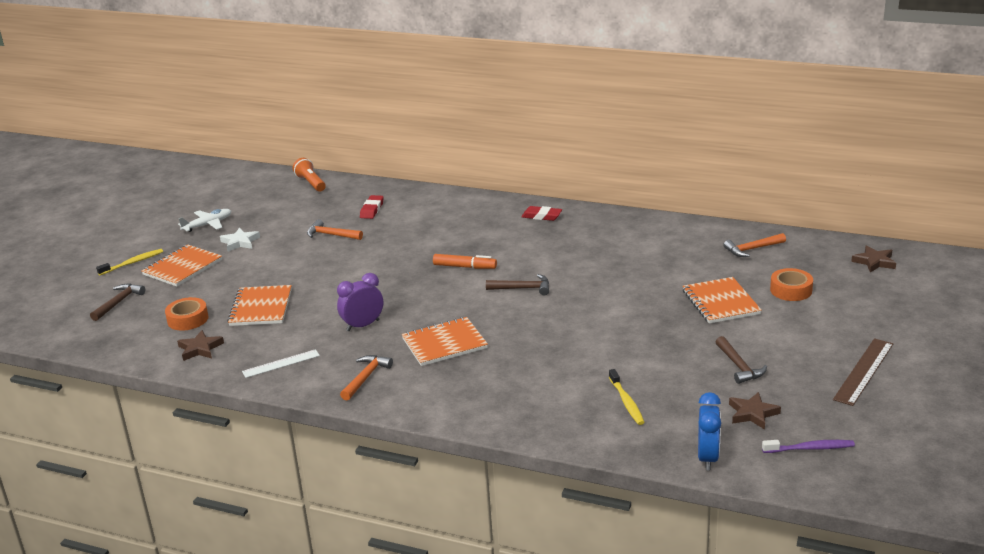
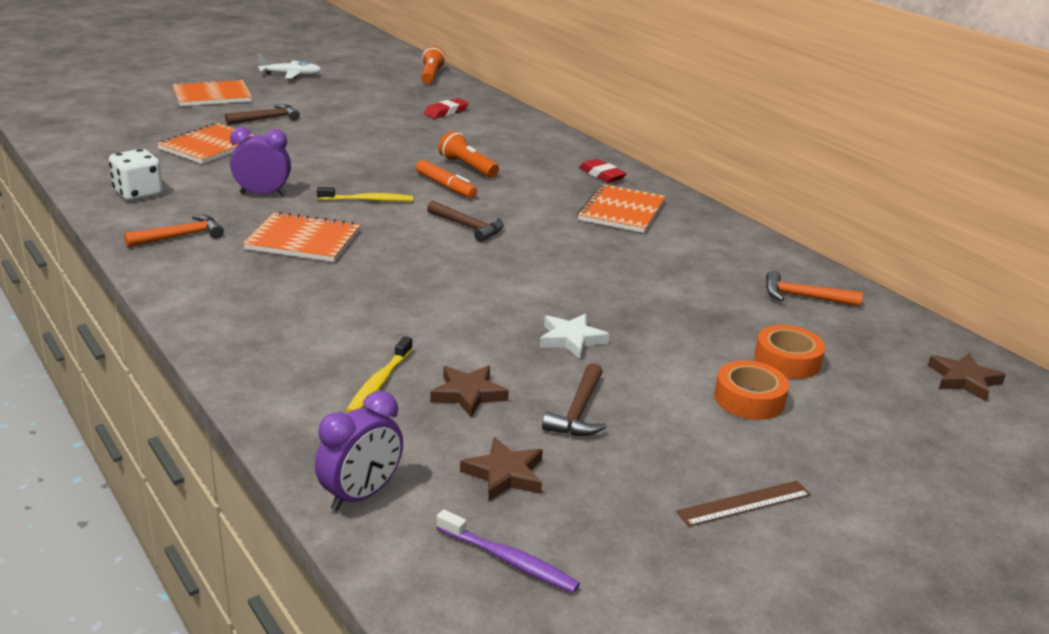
camera: 30 degrees right, 0 degrees up
(118, 302) = (118, 100): brown hammer -> brown hammer (266, 119)
(132, 263) = (184, 79): yellow toothbrush -> yellow toothbrush (368, 200)
(188, 319) = (140, 131): orange tape -> orange tape (749, 399)
(200, 349) = (104, 155): brown star -> brown star (468, 394)
(240, 242) = (290, 95): white star -> white star (571, 339)
(281, 363) = (138, 193): white ruler -> white dice
(331, 235) = (374, 117): orange hammer -> none
(455, 247) = (467, 167): none -> orange flashlight
(708, 458) = (361, 495): blue clock -> purple clock
(720, 302) = (670, 333): orange notebook -> orange notebook (621, 211)
(864, 371) = (744, 503): brown ruler -> brown ruler, size x0.66

